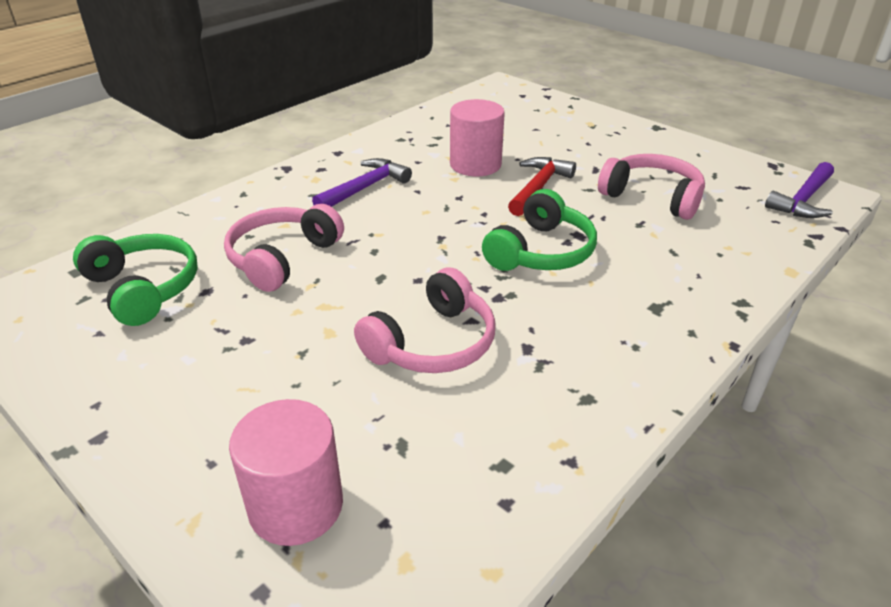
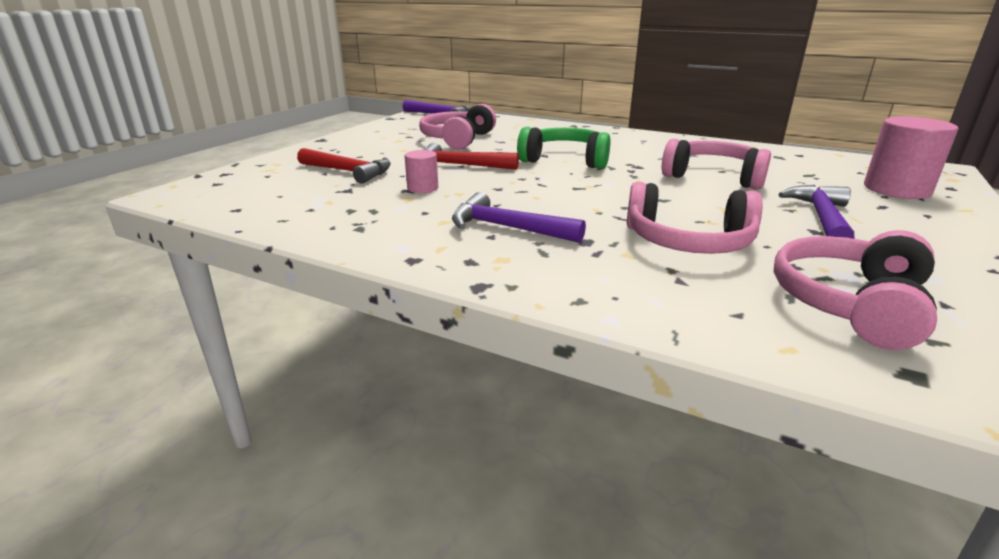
camera: 105 degrees left, 10 degrees down
(144, 288) = (849, 303): green headphones -> pink headphones
(268, 363) = (821, 217): none -> purple hammer
(475, 164) = (422, 188): pink cylinder -> pink cylinder, size x0.53
(536, 137) = (348, 172): none -> red hammer

